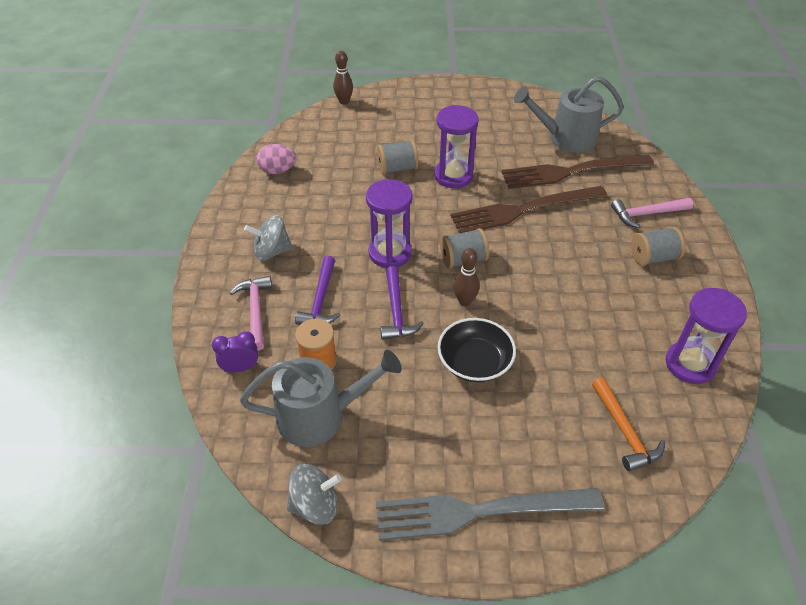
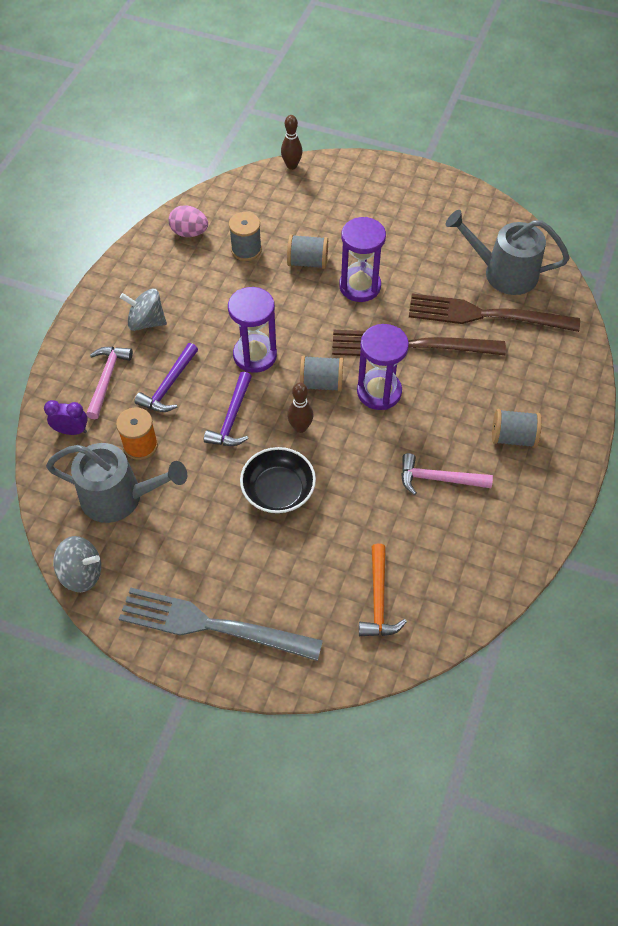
camera: 20 degrees right, 10 degrees up
(337, 172) = (246, 250): none -> grey spool
(647, 214) = (536, 387): pink hammer -> pink hammer (438, 479)
(690, 364) = (480, 558): purple hourglass -> purple hourglass (379, 392)

